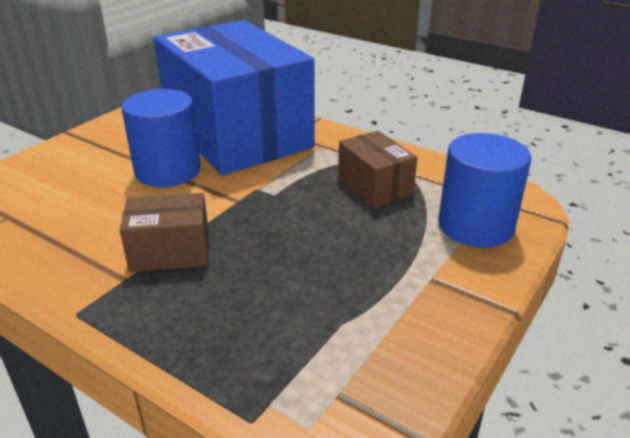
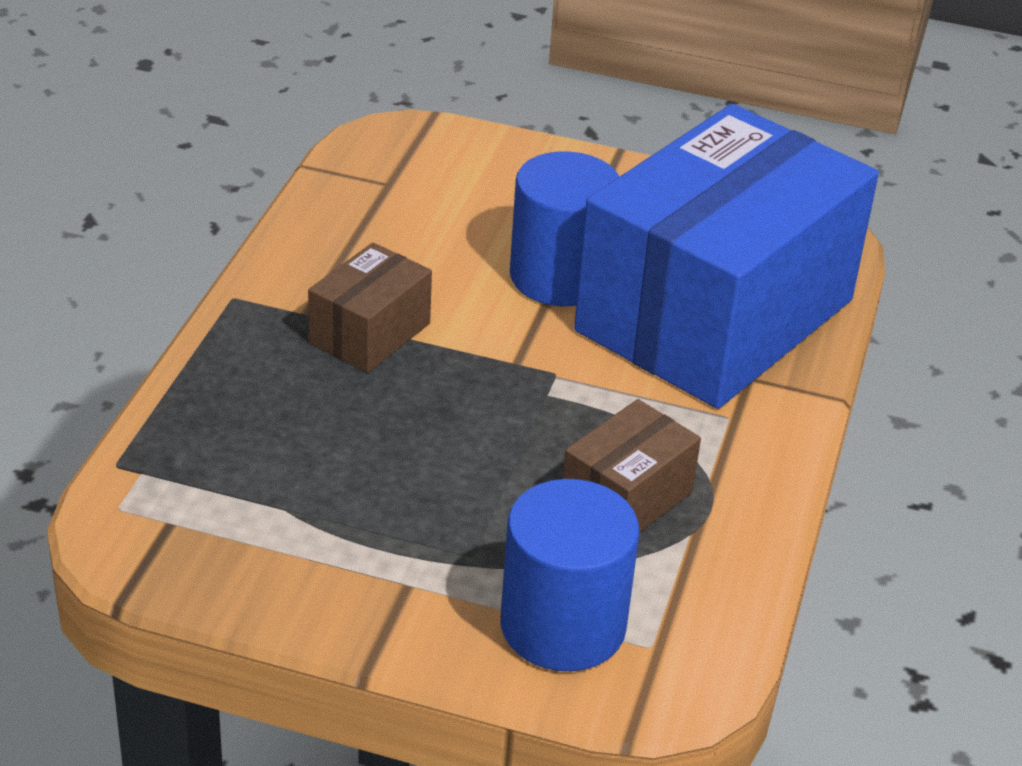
camera: 70 degrees right, 5 degrees up
(170, 251) = (370, 333): brown box -> brown box turned 60 degrees clockwise

